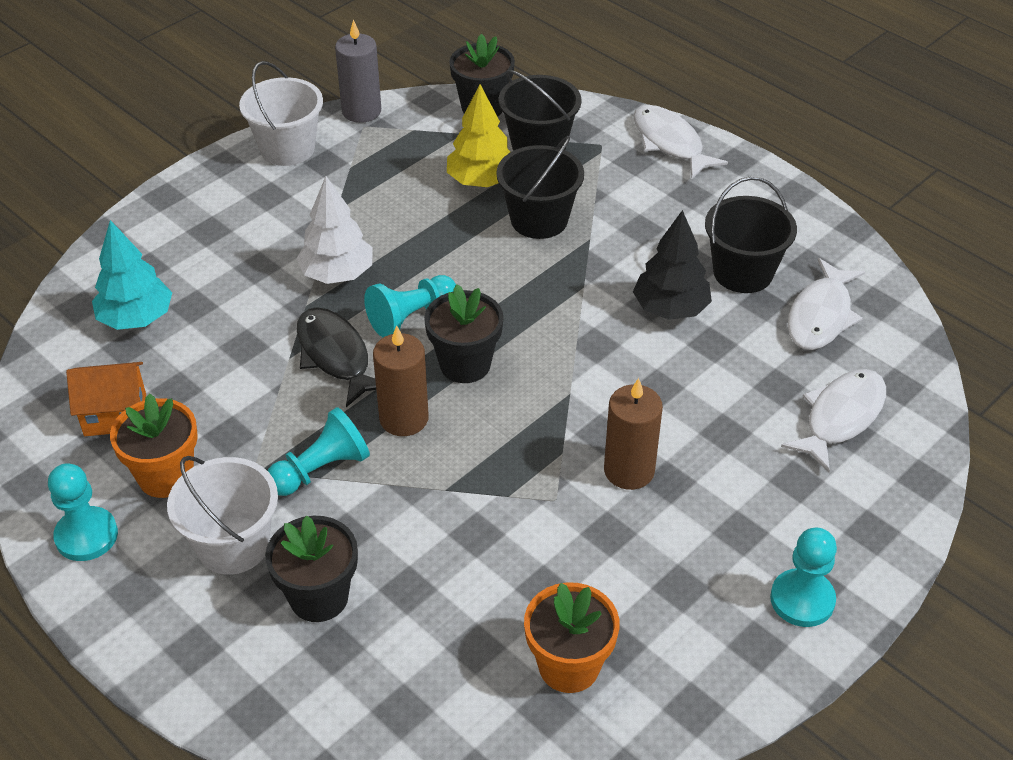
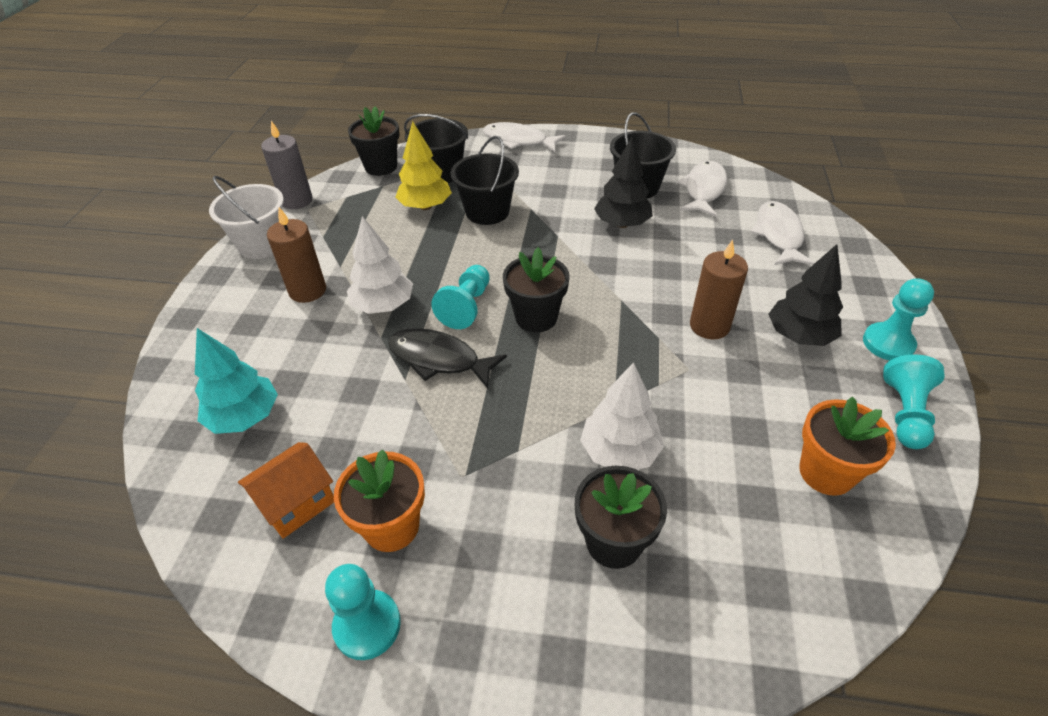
camera: 35 degrees left, 0 degrees up
(233, 545) = (505, 546): white bucket -> none
(321, 469) = (512, 444): turquoise pawn -> turquoise pawn (905, 413)
(404, 418) = (533, 374): brown candle -> brown candle (307, 291)
(404, 532) = (619, 452): none -> white tree
(712, 535) = (799, 336): none -> black tree
(820, 316) = (703, 190): white fish -> white fish turned 150 degrees counterclockwise

